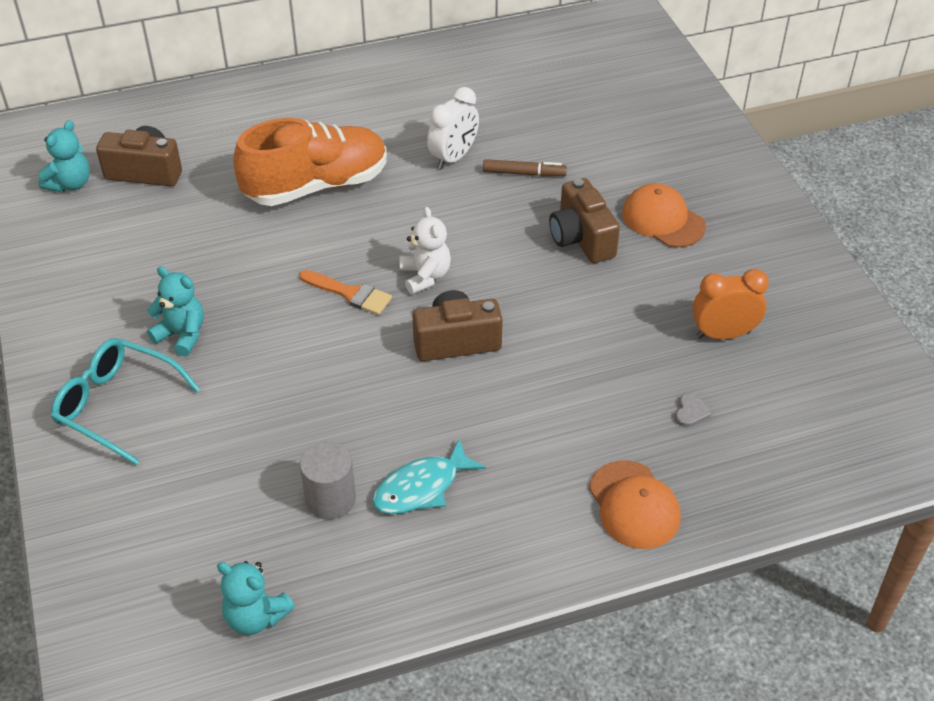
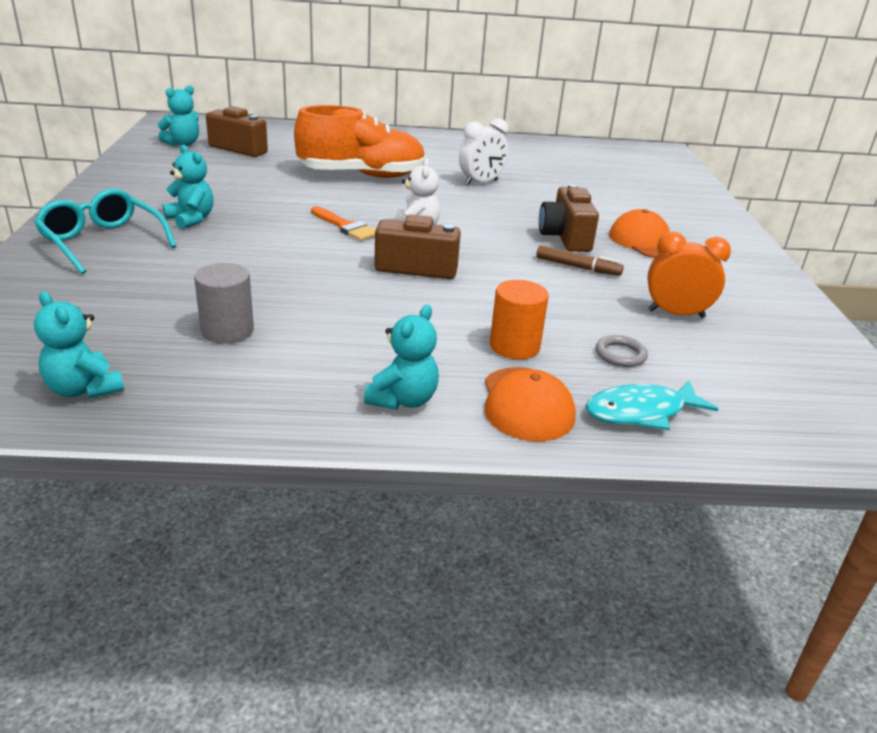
camera: 15 degrees right, 15 degrees down
(421, 487) = (318, 343): turquoise fish -> turquoise fish (641, 412)
(524, 173) = (534, 199): brown marker -> brown marker (577, 267)
(531, 535) = (403, 400): none -> turquoise teddy bear
(596, 432) = (514, 346): none -> orange cylinder
(690, 412) = (620, 354): grey heart -> grey ring

